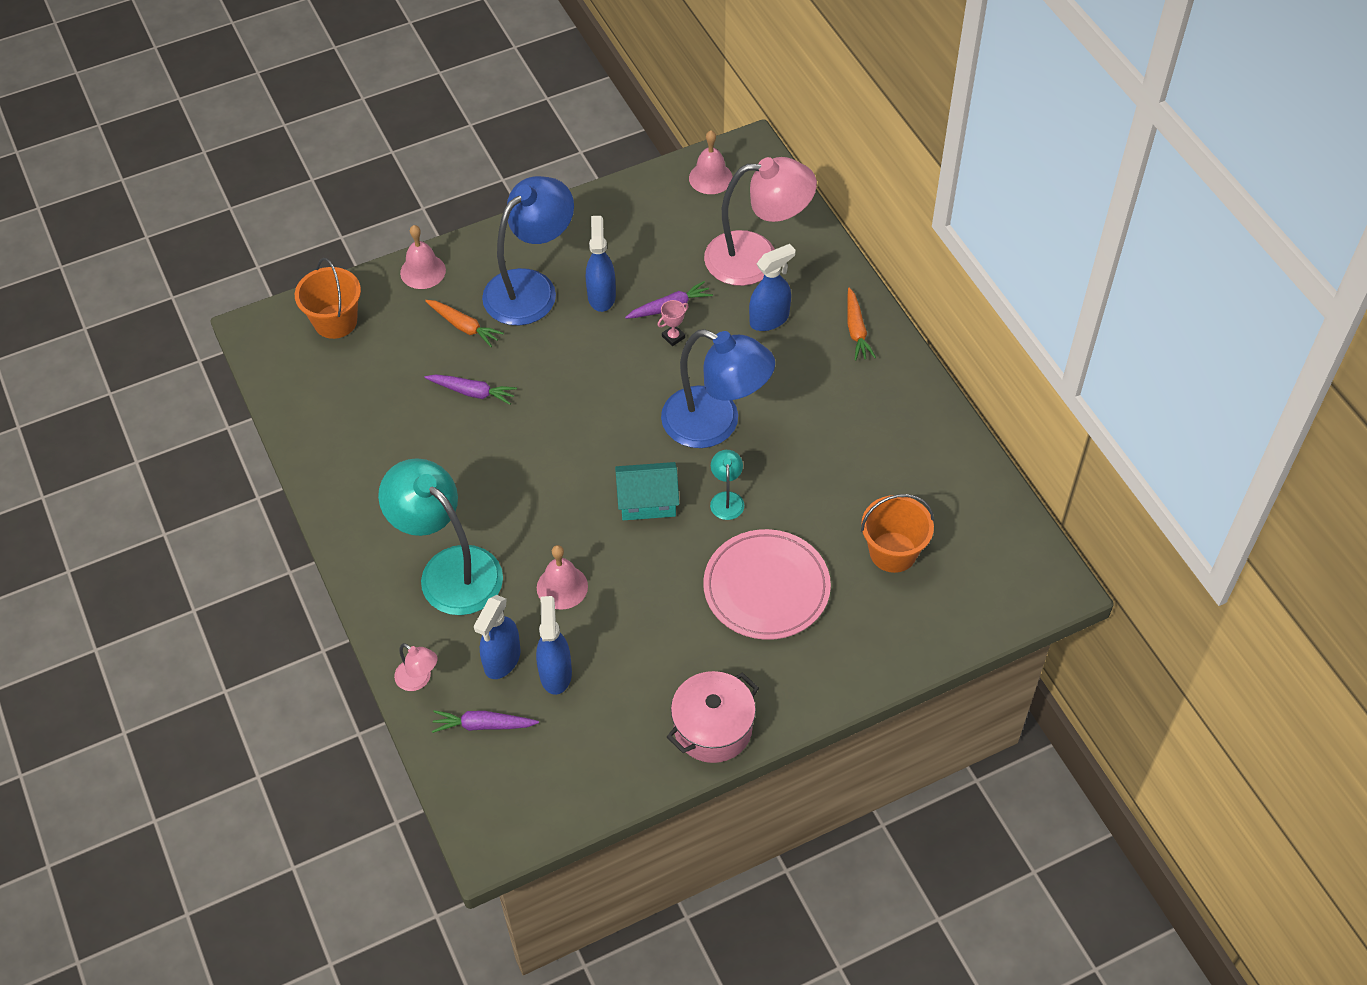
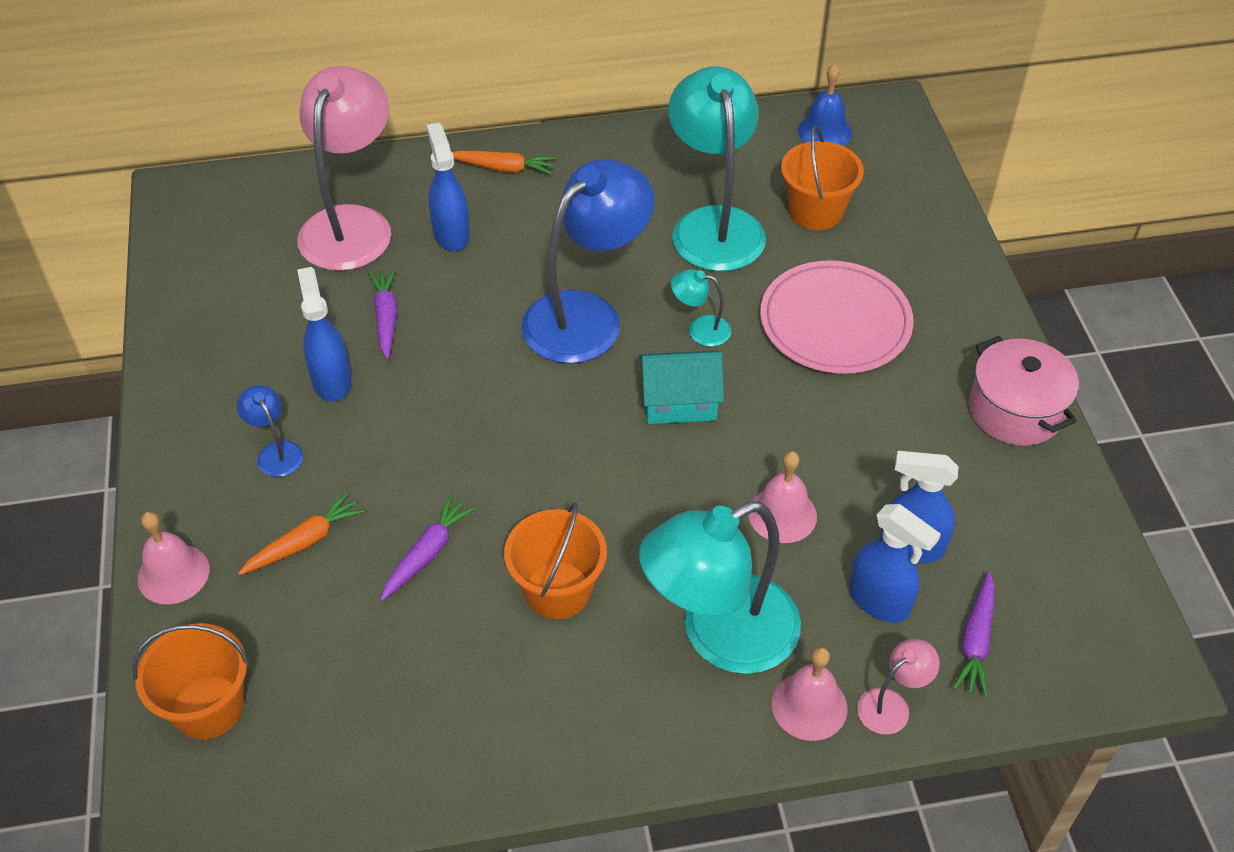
camera: 75 degrees left, 5 degrees down
(462, 470) = (557, 590): none -> orange bucket
(531, 288) = (276, 452): blue lamp -> blue lamp, size x0.43
(601, 296) = (331, 380): blue spray bottle -> blue spray bottle turned 60 degrees clockwise
(647, 502) = (679, 402): turquoise house -> turquoise house turned 75 degrees clockwise
(673, 337) = (435, 325): pink trophy -> none
(710, 178) = (198, 236): pink bell -> pink bell (809, 706)
(848, 484) = (714, 224): none -> turquoise lamp
(1001, 541) = (824, 131): none -> blue bell

